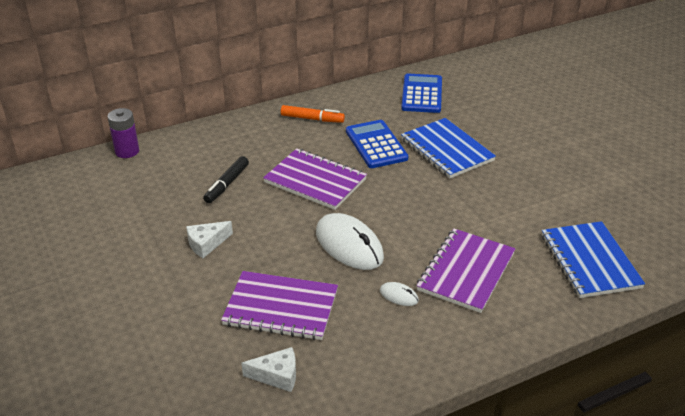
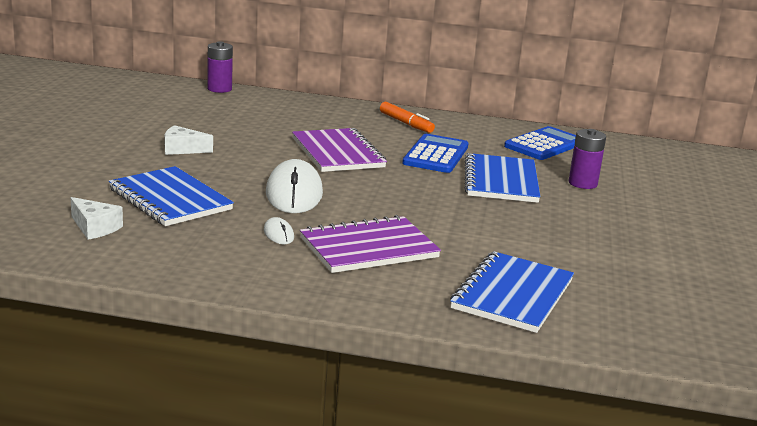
camera: 35 degrees right, 15 degrees down
(227, 184) = (260, 129): black marker -> none
(281, 308) = (170, 199): purple notebook -> blue notebook
(491, 124) = (582, 183): none -> purple battery

